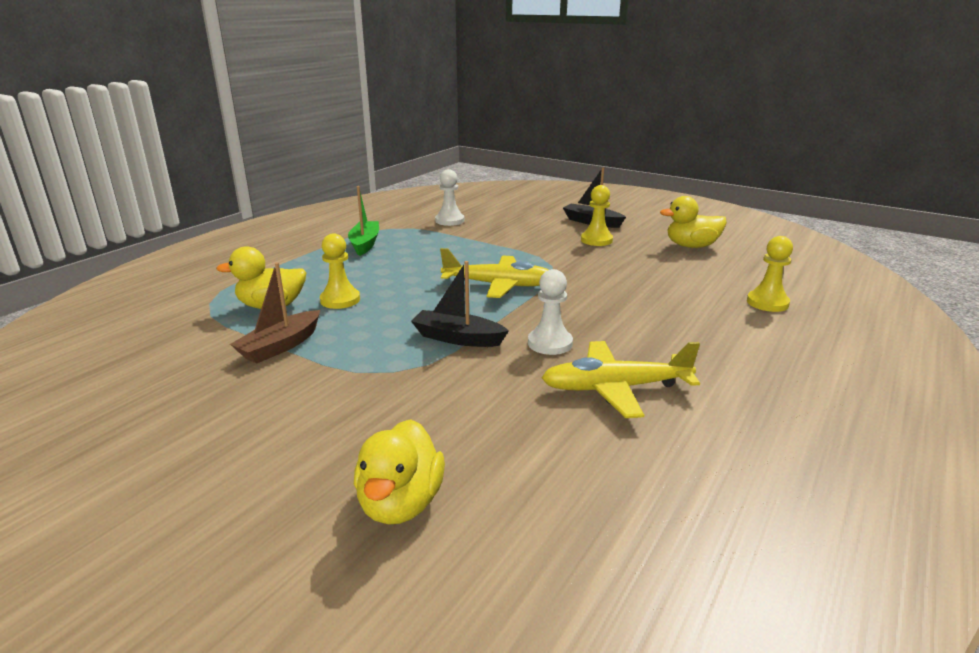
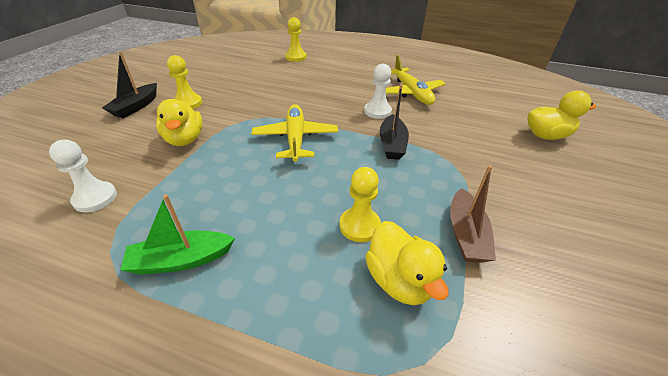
camera: 105 degrees left, 15 degrees up
(280, 346) = (465, 234): brown boat -> brown boat turned 75 degrees clockwise
(691, 246) = (206, 71): yellow duck -> yellow duck (184, 139)

